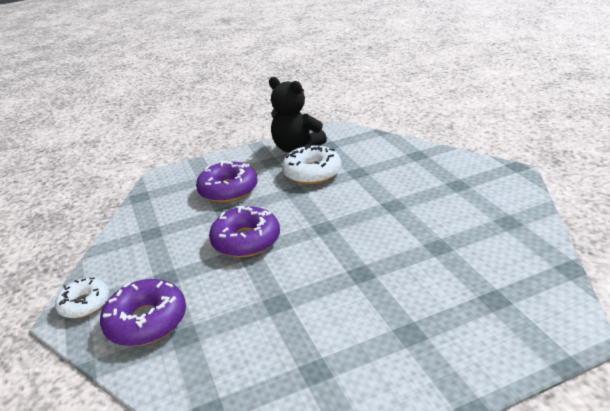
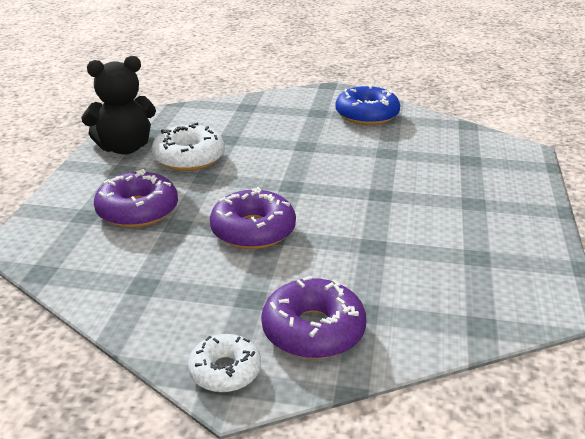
camera: 60 degrees left, 0 degrees up
(492, 207) = (367, 115): none -> blue donut

